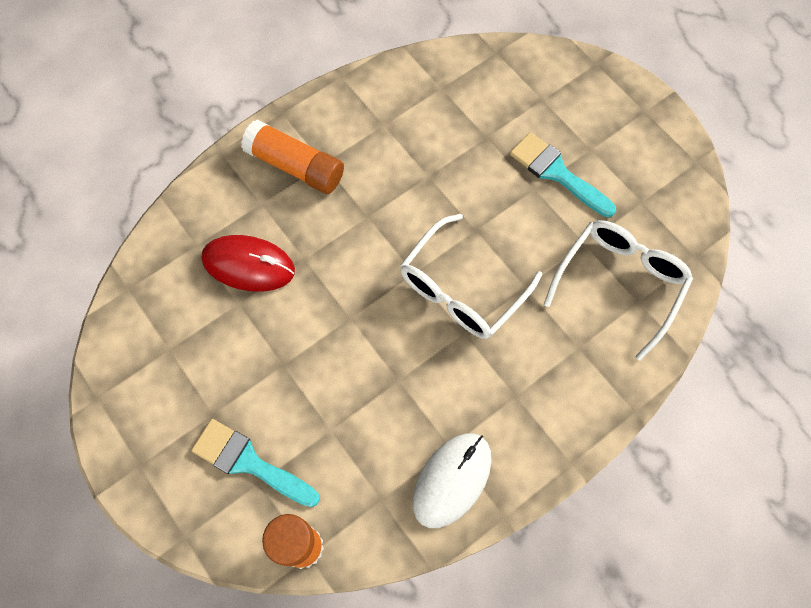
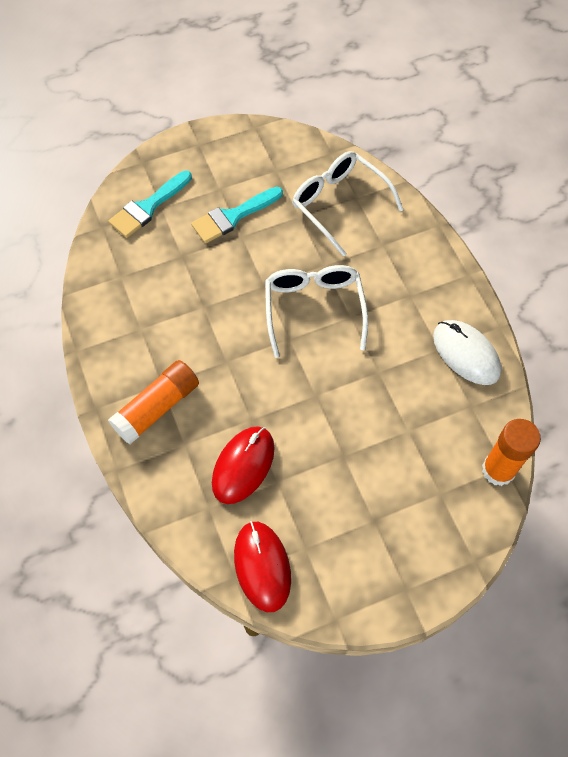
camera: 75 degrees left, 5 degrees down
(142, 311) = (262, 566): none -> red mouse
(249, 462) = (422, 498): turquoise brush -> turquoise brush (148, 207)
(461, 289) = (314, 308): white glasses -> white glasses turned 150 degrees counterclockwise

